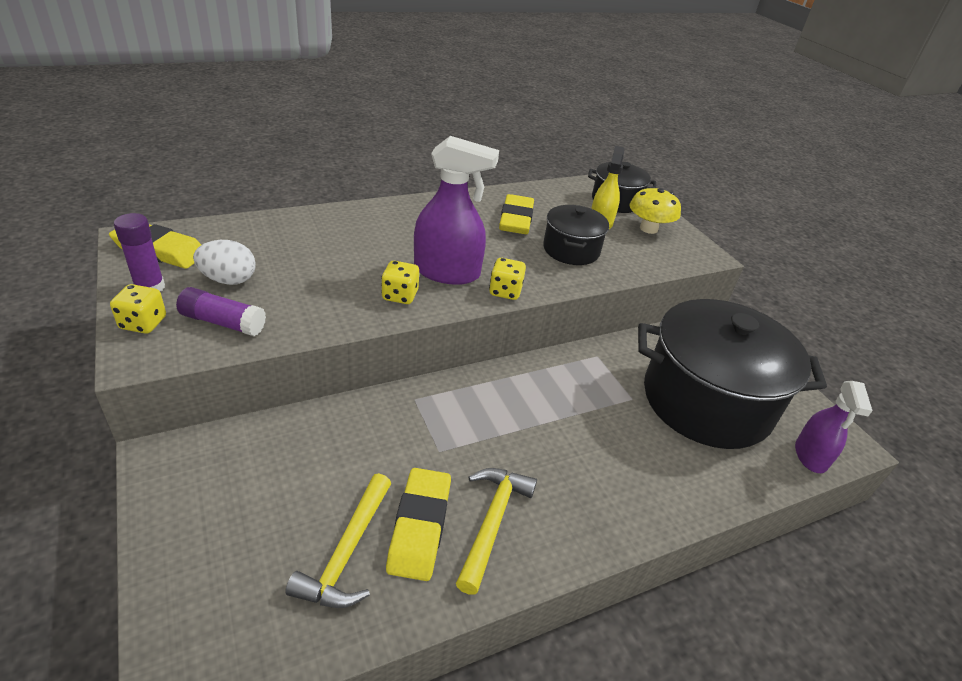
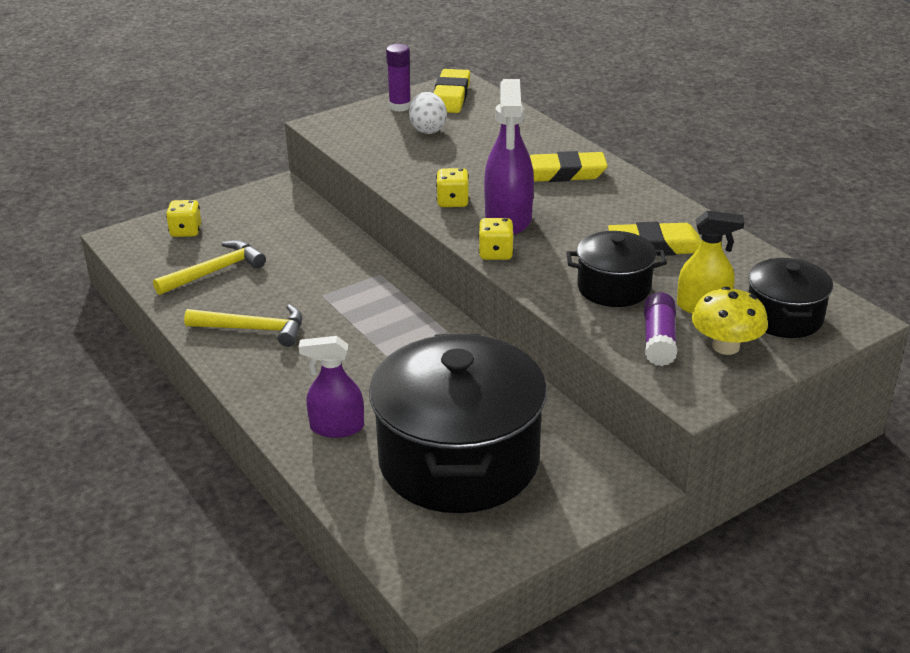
camera: 85 degrees right, 5 degrees down
(143, 323) = (357, 116): yellow dice -> yellow dice (186, 231)
(223, 322) = (372, 140): purple glue stick -> purple glue stick (659, 340)
(347, 552) = (215, 271): yellow hammer -> yellow hammer turned 135 degrees clockwise
(420, 526) = (242, 297): yellow eraser -> yellow eraser (562, 173)
(810, 456) = (397, 543): purple spray bottle -> purple spray bottle (336, 427)

